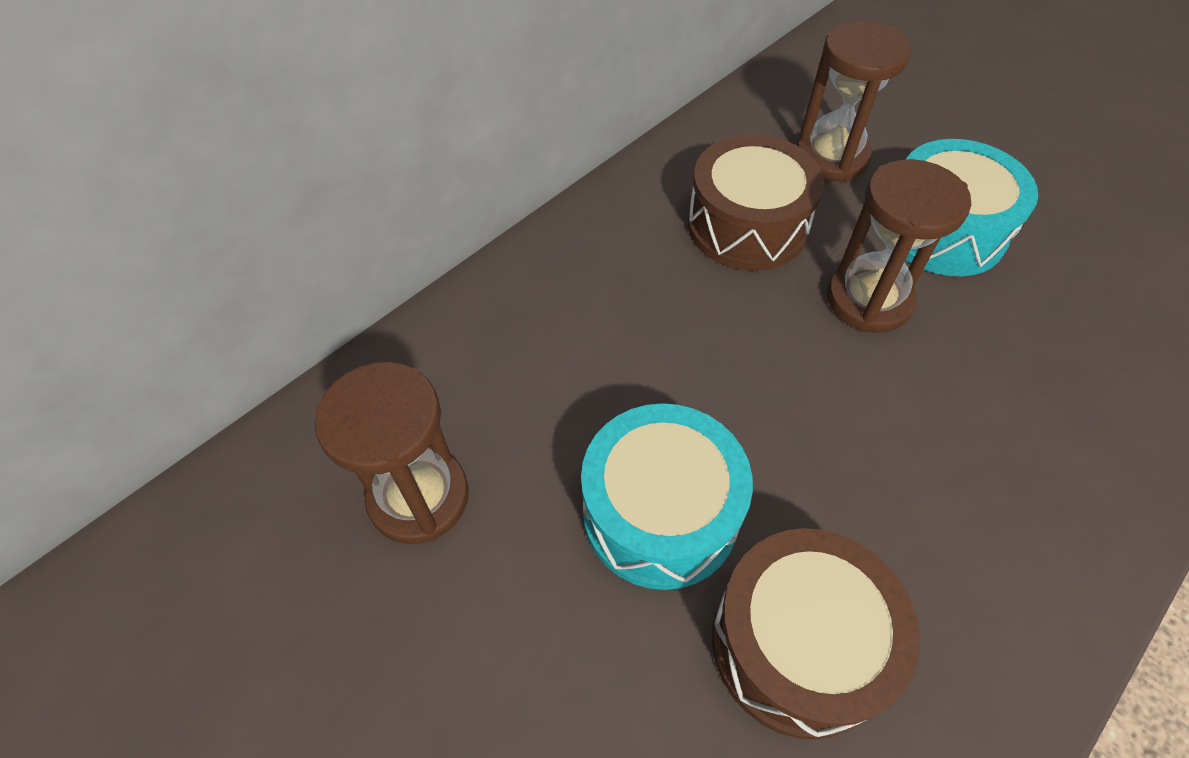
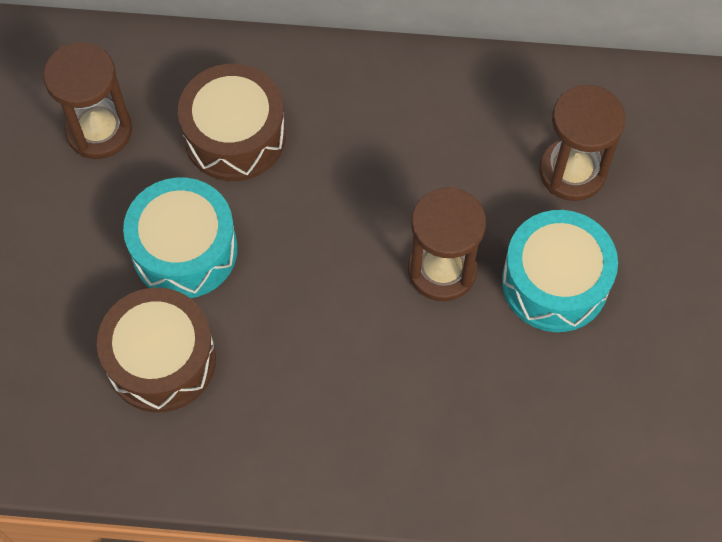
camera: 50 degrees right, 10 degrees up
(747, 225) = (449, 160): brown drum -> brown drum (235, 136)

